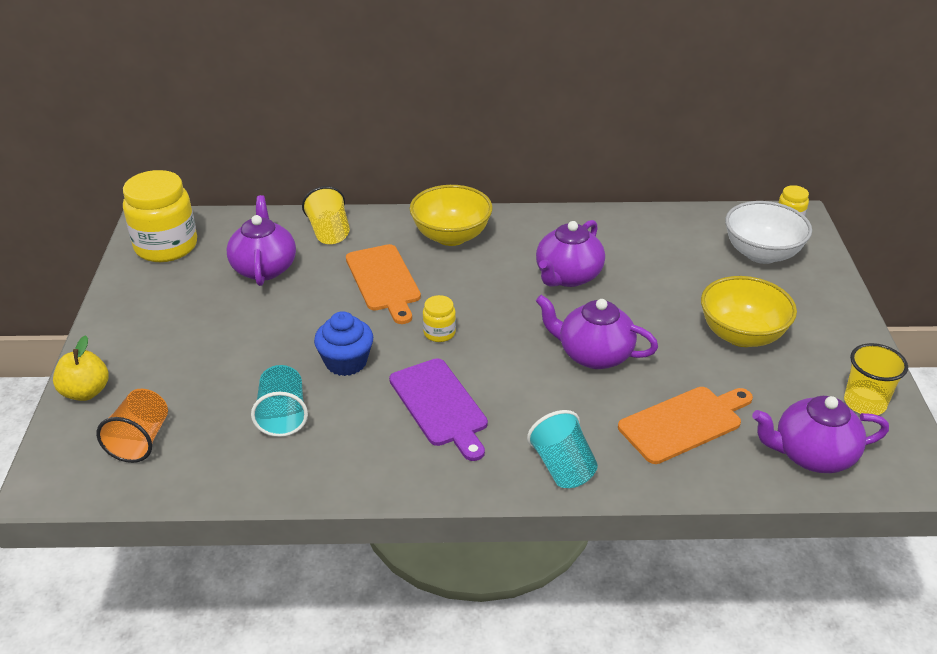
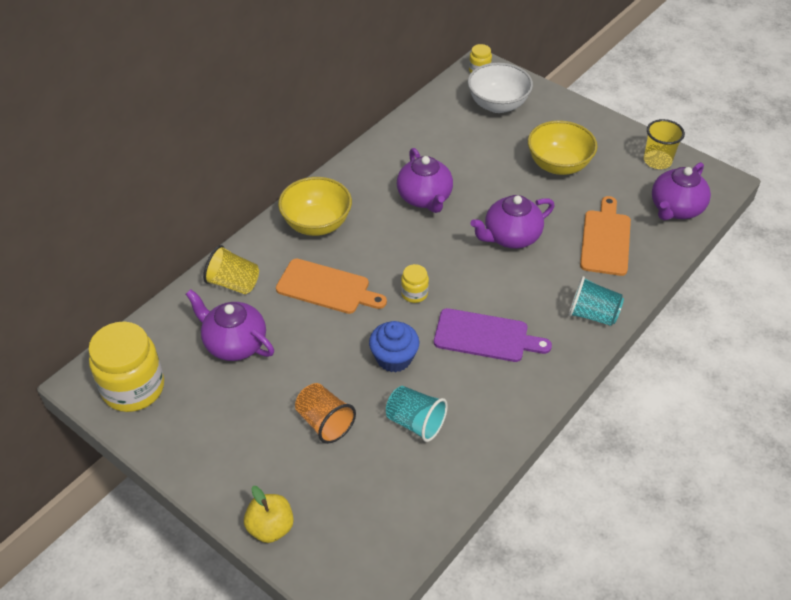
camera: 50 degrees left, 10 degrees up
(140, 440) = (362, 518): orange cup -> orange cup (324, 422)

